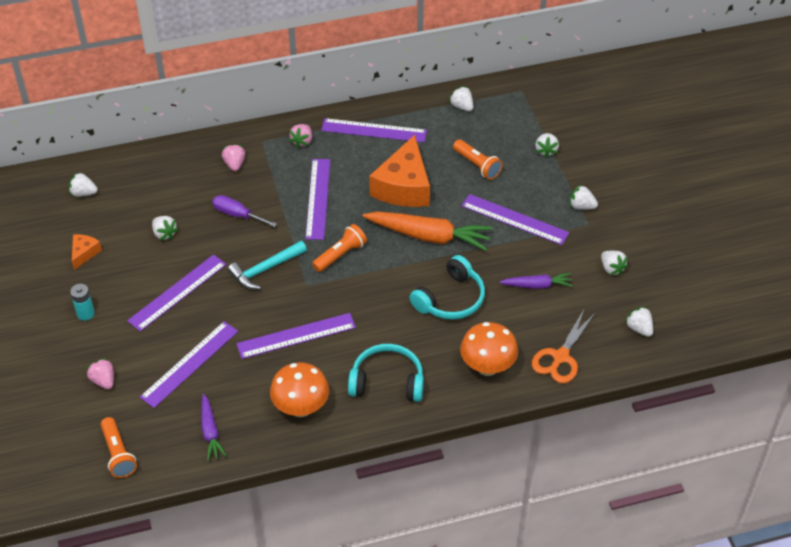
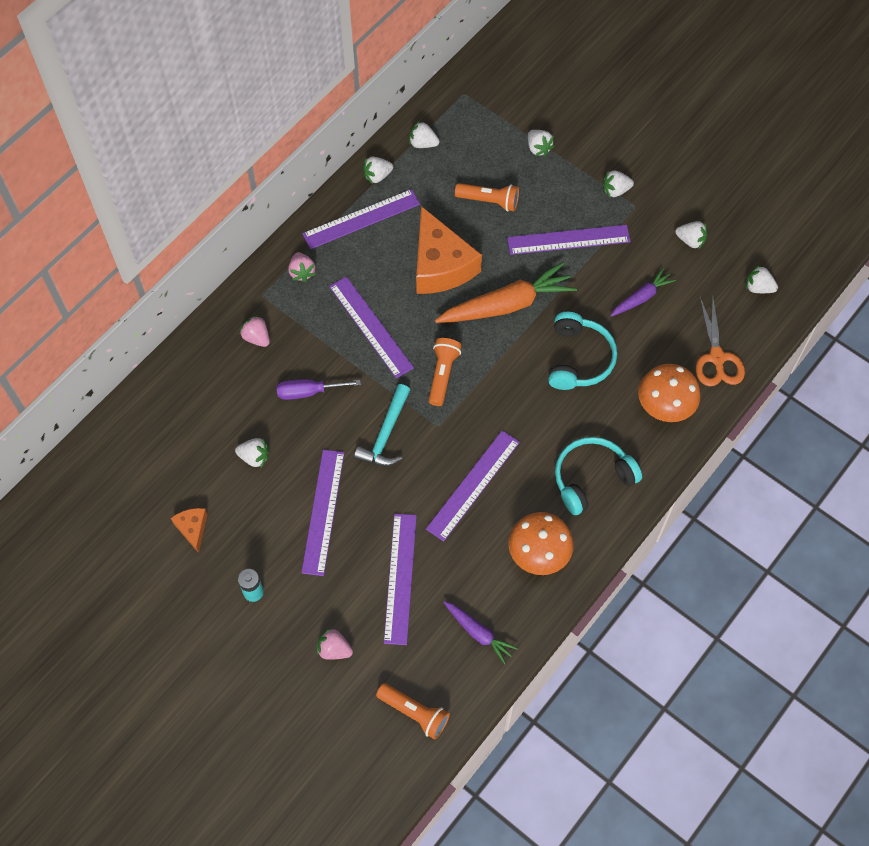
camera: 35 degrees left, 15 degrees up
(83, 193) = (131, 463): white strawberry -> white strawberry (377, 176)

